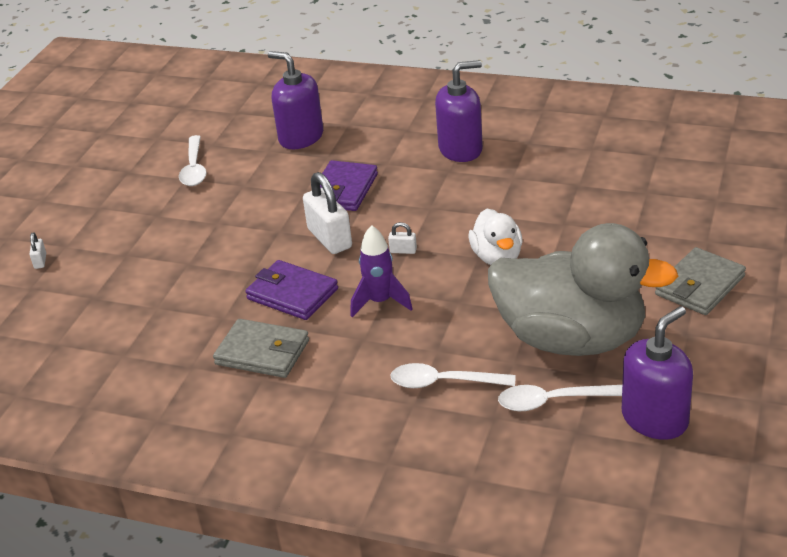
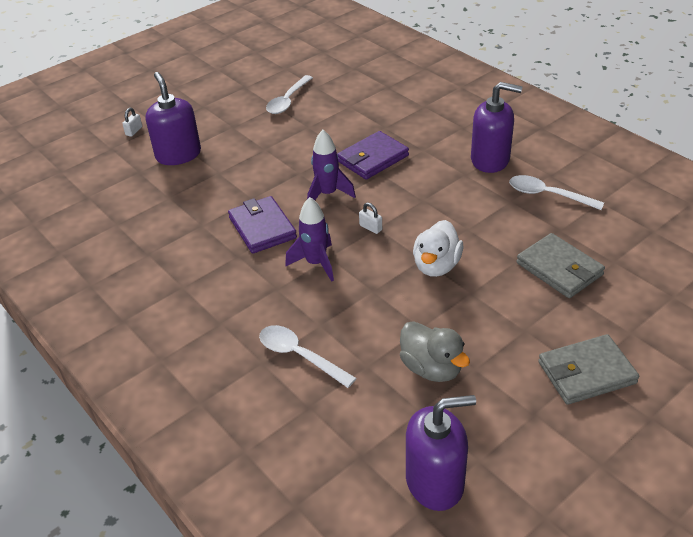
camera: 30 degrees right, 5 degrees up
(262, 352) = (201, 265): grey wallet -> grey wallet (559, 269)
(301, 137) = (380, 104): purple soap dispenser -> purple soap dispenser (178, 155)
(329, 238) = (328, 194): white padlock -> purple rocket
(552, 401) = (366, 418): white spoon -> white spoon (548, 195)
(571, 339) = (431, 368): grey duck -> grey duck, size x0.48

